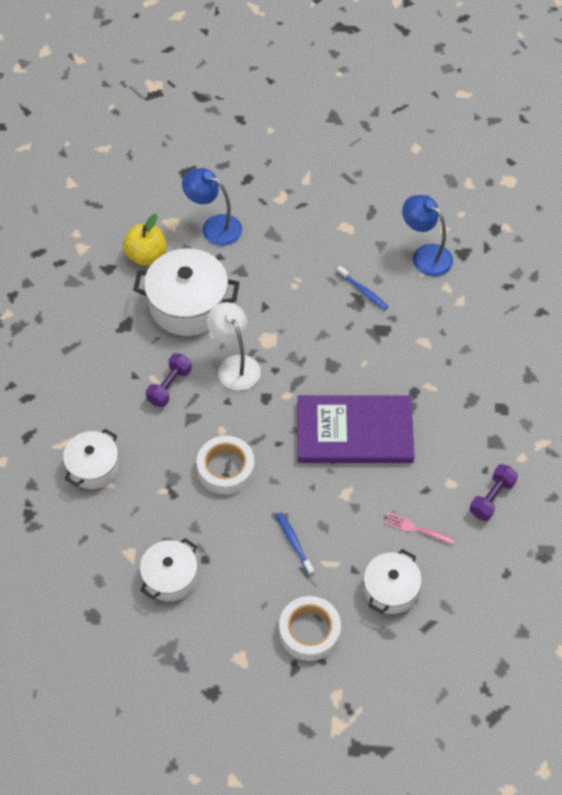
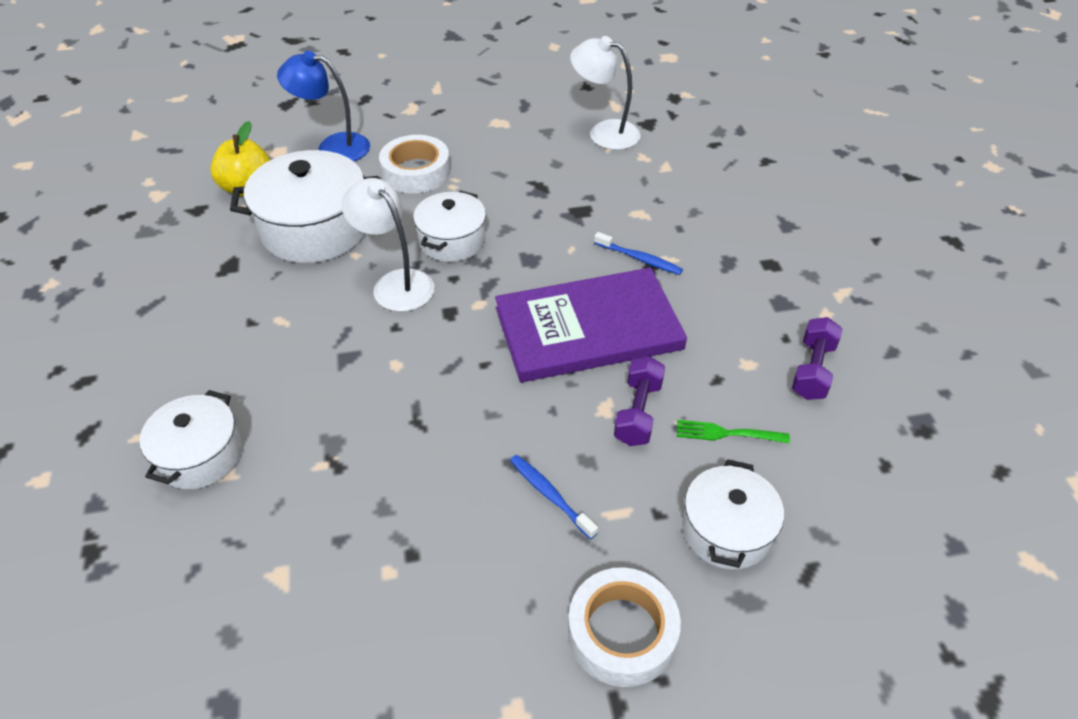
camera: 15 degrees left, 10 degrees down
(169, 386) = (306, 325): purple dumbbell -> purple dumbbell (638, 412)
(170, 577) = (357, 599): white pot -> white pot (452, 241)
(226, 469) = (414, 413): white tape -> white tape (416, 172)
(363, 291) = (542, 177): blue toothbrush -> blue toothbrush (639, 259)
(417, 529) = (727, 433): pink fork -> green fork
(425, 255) = (604, 132): blue lamp -> white lamp

